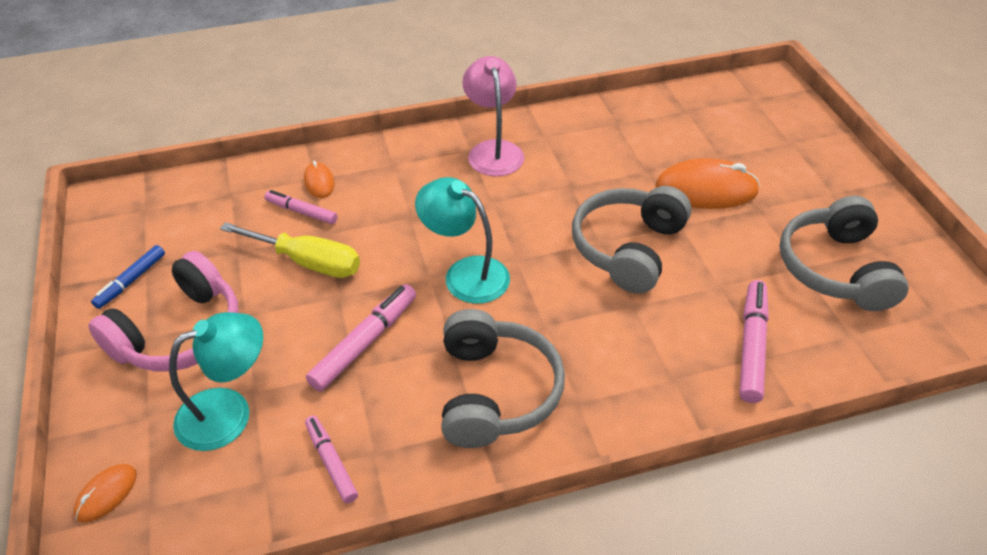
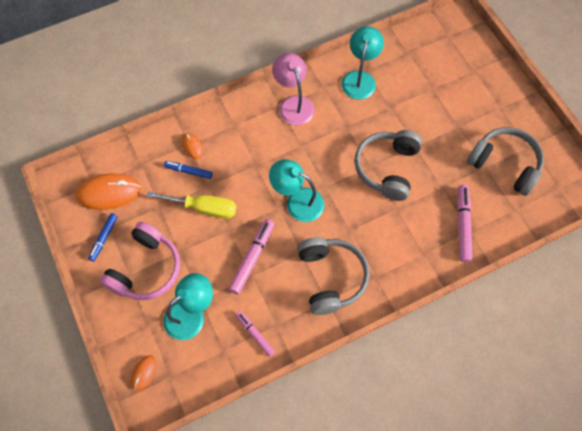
camera: 10 degrees left, 20 degrees up
(302, 212) = (189, 171): pink marker -> blue marker
(605, 132) = (360, 78): none -> turquoise lamp
(706, 189) = (426, 116): orange mouse -> orange mouse (109, 193)
(835, 269) = (504, 164): grey headphones -> grey headphones turned 135 degrees clockwise

